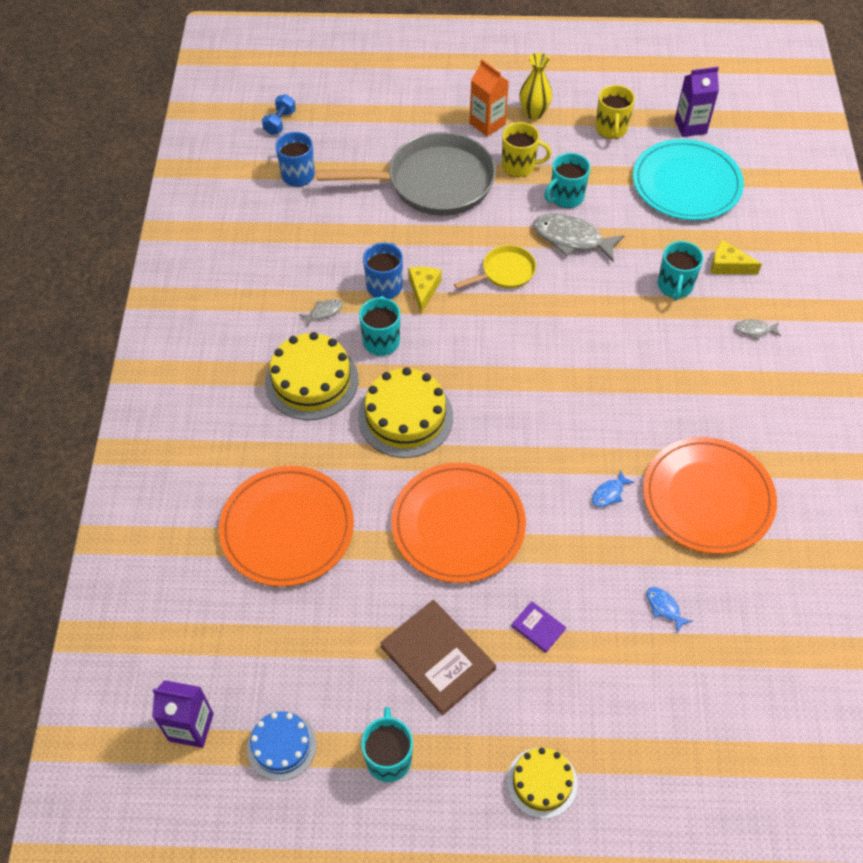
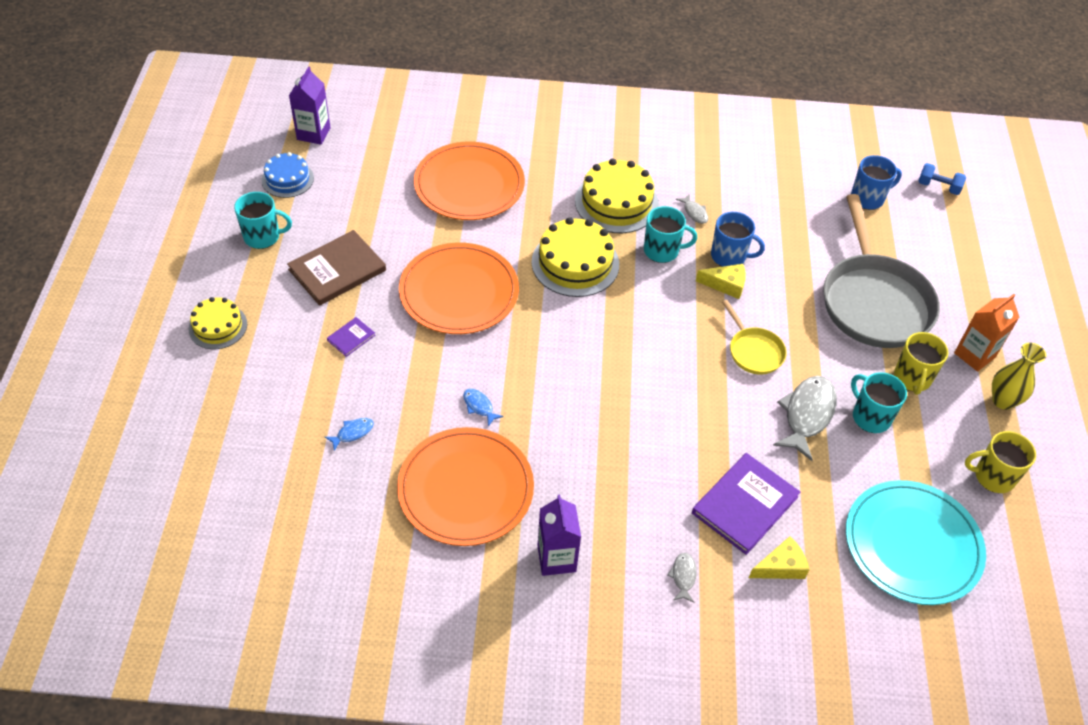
camera: 90 degrees right, 5 degrees down
(675, 286) = (745, 505): turquoise mug -> purple book
(690, 126) = (1018, 566): purple carton -> purple carton (556, 558)
(728, 265) = (781, 566): yellow cheese -> yellow cheese turned 45 degrees clockwise

